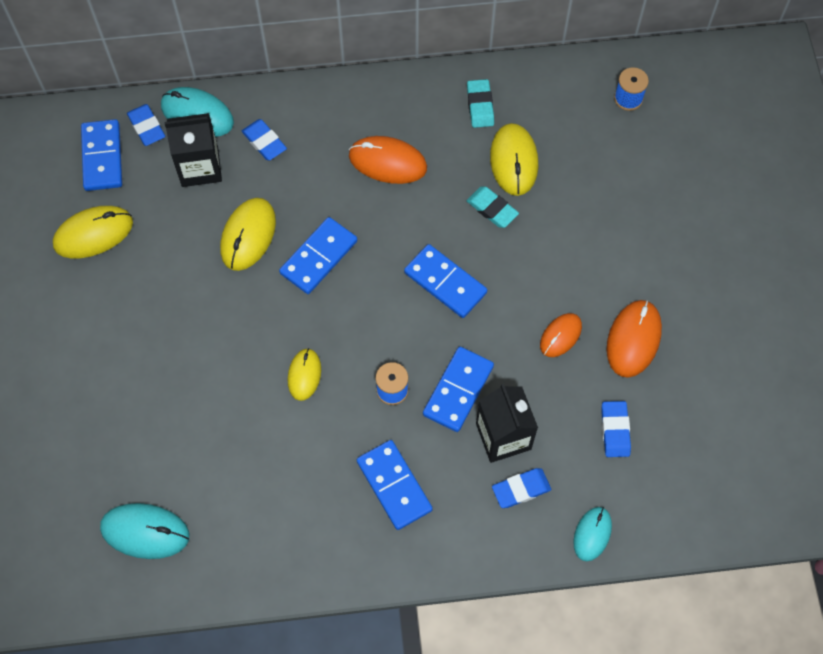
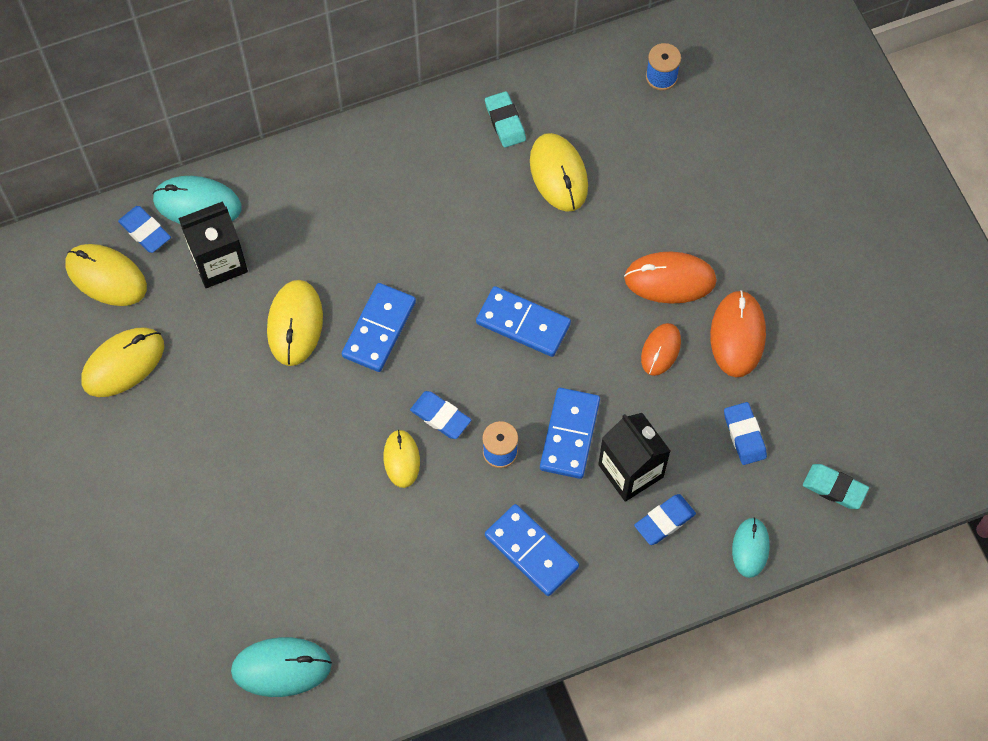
camera: 15 degrees left, 0 degrees up
(102, 157) = (106, 276): blue domino -> yellow mouse
(264, 142) = (281, 217): blue eraser -> blue eraser (440, 417)
(388, 162) = (423, 207): orange mouse -> orange mouse (670, 279)
(492, 209) = (550, 232): turquoise eraser -> turquoise eraser (834, 488)

